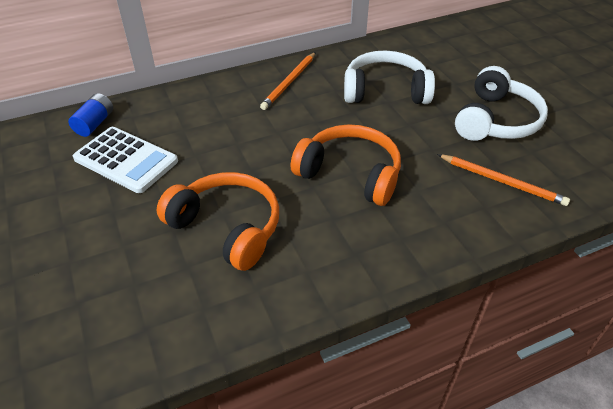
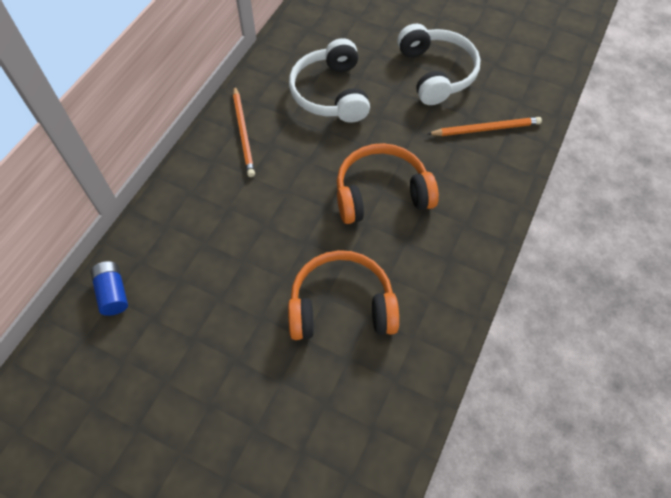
camera: 40 degrees left, 15 degrees up
(126, 160) = (189, 307): white calculator -> none
(385, 91) = (331, 93): white headphones -> white headphones turned 60 degrees counterclockwise

